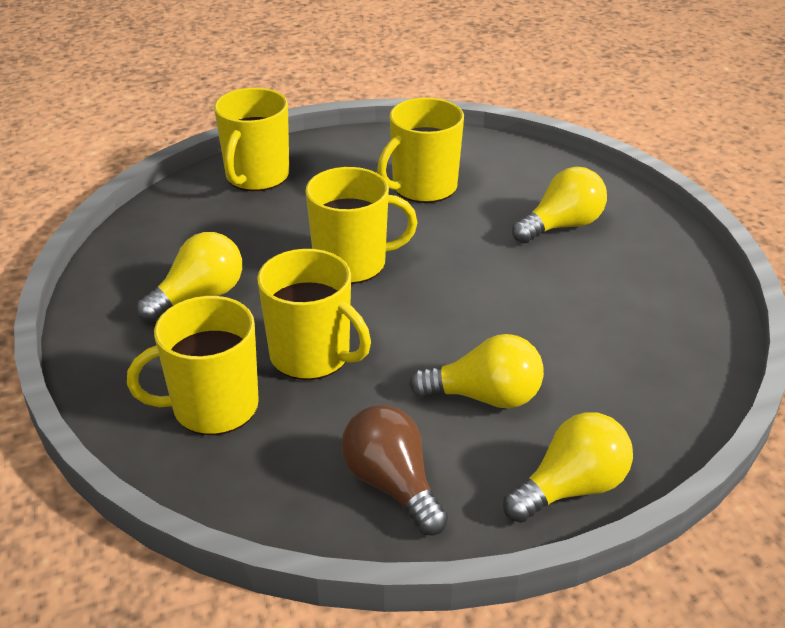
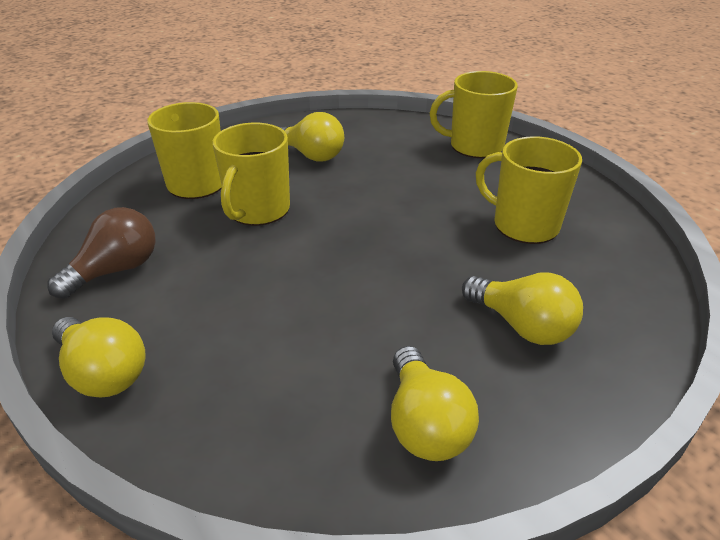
camera: 75 degrees right, 0 degrees up
(352, 263) = (381, 208): yellow mug -> none
(485, 397) = (222, 304): yellow light bulb -> yellow light bulb (425, 424)

